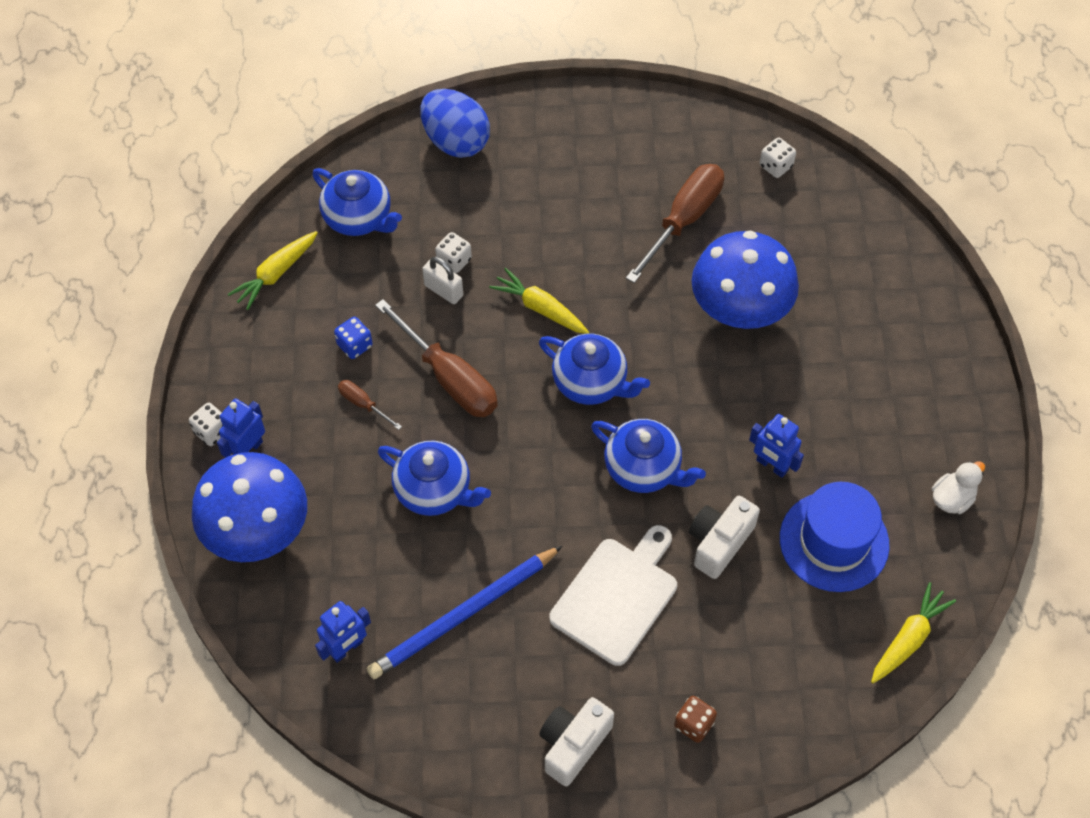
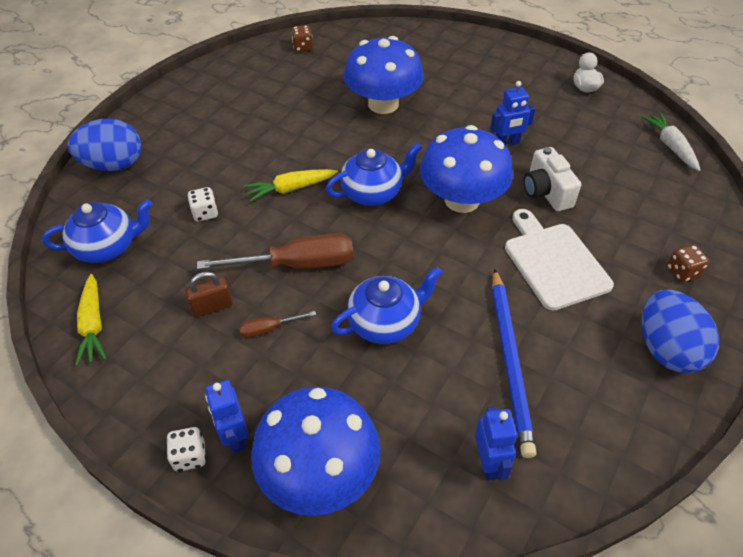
camera: 55 degrees left, 10 degrees down
(355, 345) = (212, 307): blue dice -> brown padlock
(443, 290) = (222, 231): white padlock -> none
(573, 744) = (666, 349): white camera -> blue egg
(644, 468) = (462, 200): blue teapot -> blue mushroom
(683, 220) = (297, 96): brown screwdriver -> none
(776, 166) = (303, 47): white dice -> brown dice
(834, 541) = (581, 144): blue hat -> none
(908, 639) = (670, 146): yellow carrot -> white carrot

